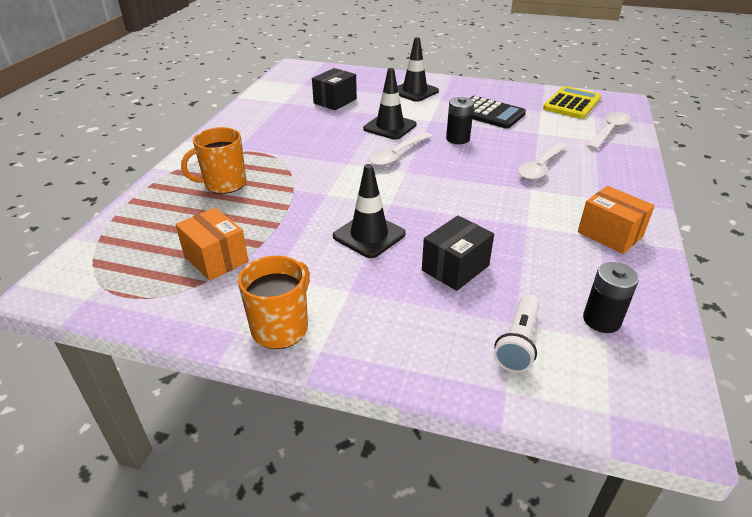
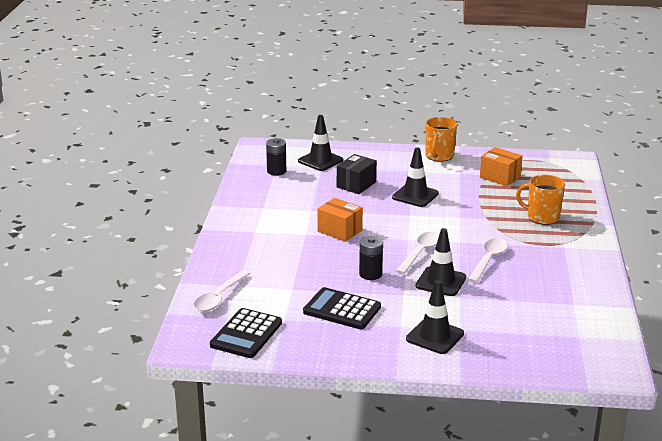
camera: 170 degrees right, 10 degrees down
(224, 184) = (542, 217): orange mug -> orange mug turned 120 degrees counterclockwise
(335, 101) = (518, 311): black box -> none
(518, 343) = (320, 161): white flashlight -> black traffic cone
(540, 167) = (295, 252): white spoon -> white spoon (488, 260)
(572, 104) = (246, 334): yellow calculator -> black calculator
(610, 234) = (256, 209): orange box -> orange box (340, 231)

